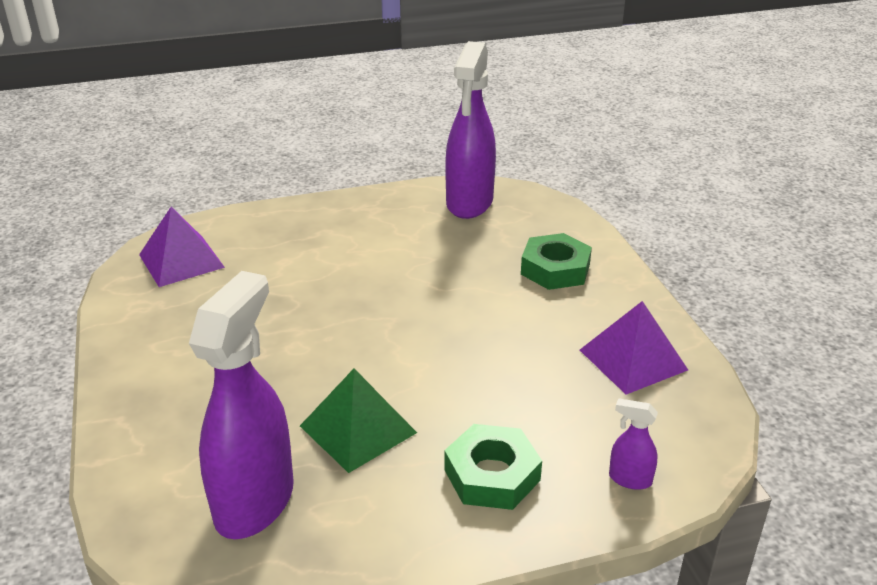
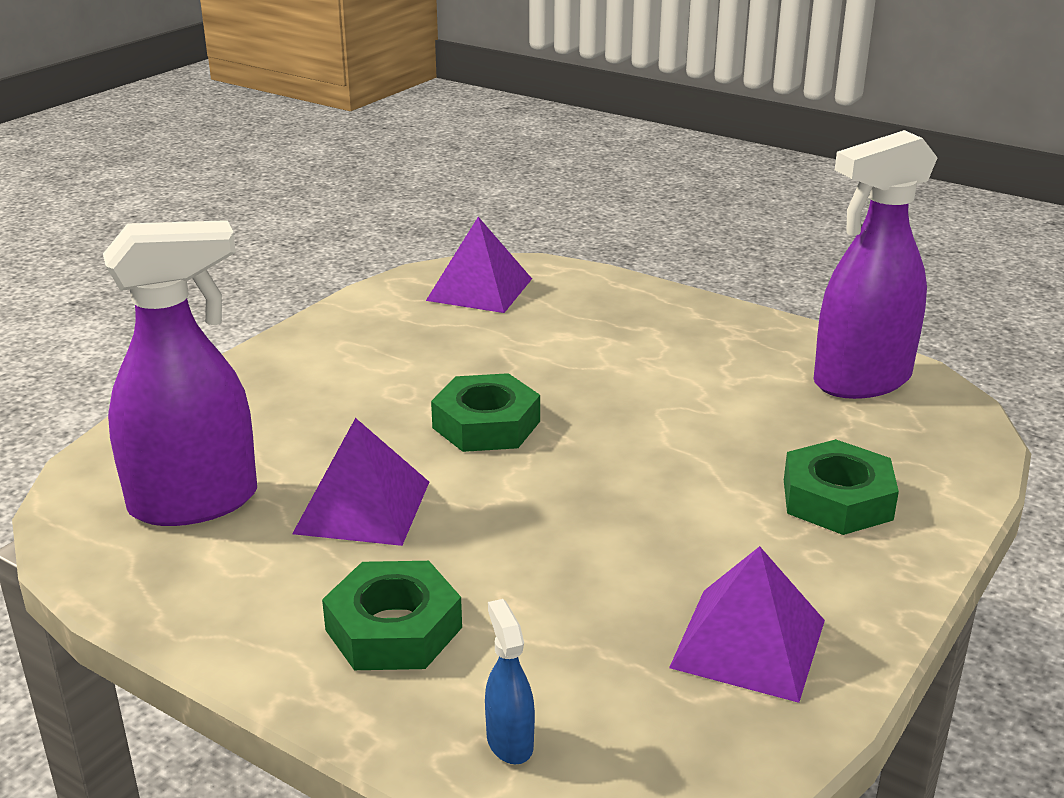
camera: 50 degrees right, 5 degrees down
(337, 338) = (486, 424): none -> green nut
(358, 429) = (363, 507): green pyramid -> purple pyramid
(629, 479) = (509, 742): purple spray bottle -> blue spray bottle

